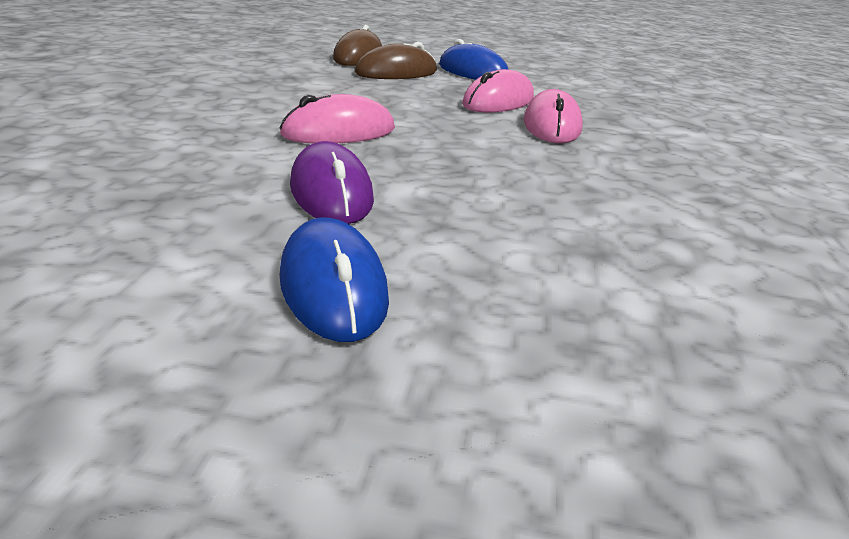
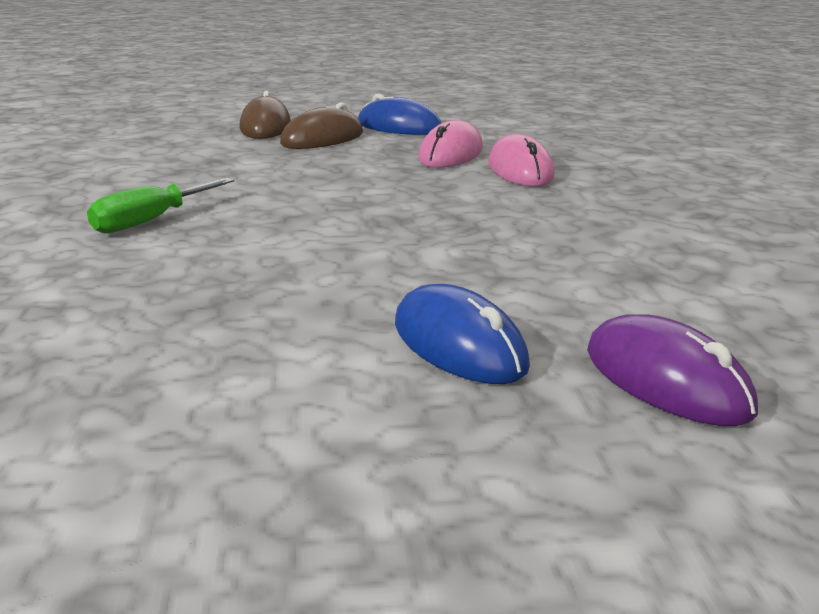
camera: 15 degrees left, 5 degrees down
(183, 117) = (150, 221): none -> green screwdriver
(331, 192) = (377, 267): purple mouse -> purple mouse (666, 380)
(339, 132) = (326, 210): pink mouse -> none

